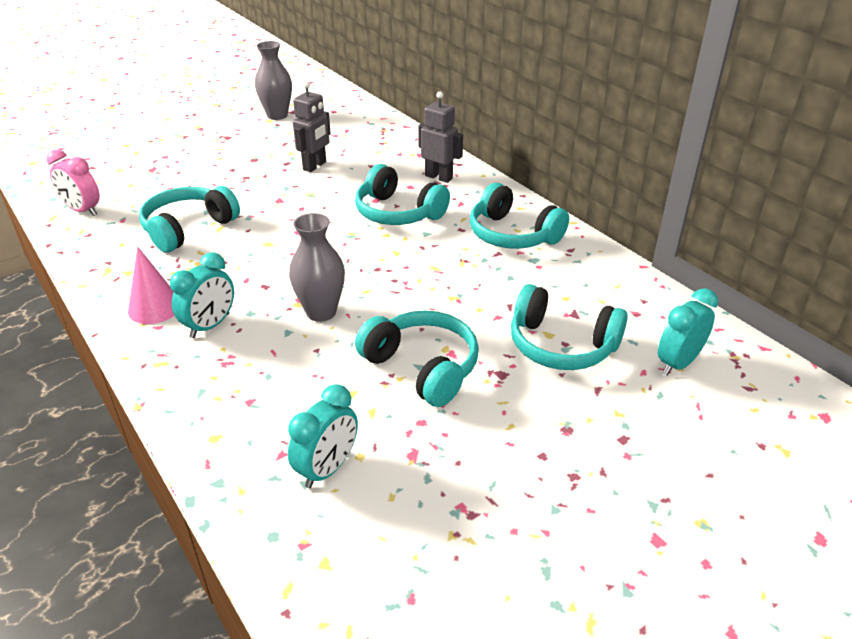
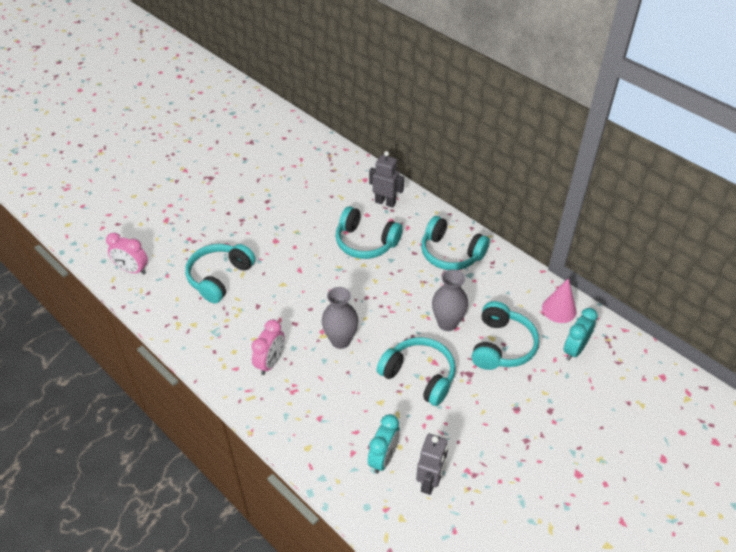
camera: 10 degrees left, 10 degrees up
(155, 307) = (226, 352): pink cone -> pink cone (559, 309)
(210, 326) = (270, 362): turquoise clock -> pink clock
(277, 115) = (241, 148): grey vase -> grey vase (447, 323)
(315, 166) = (290, 201): grey robot -> grey robot (430, 482)
(561, 345) = (501, 346): turquoise headphones -> turquoise headphones turned 90 degrees counterclockwise

